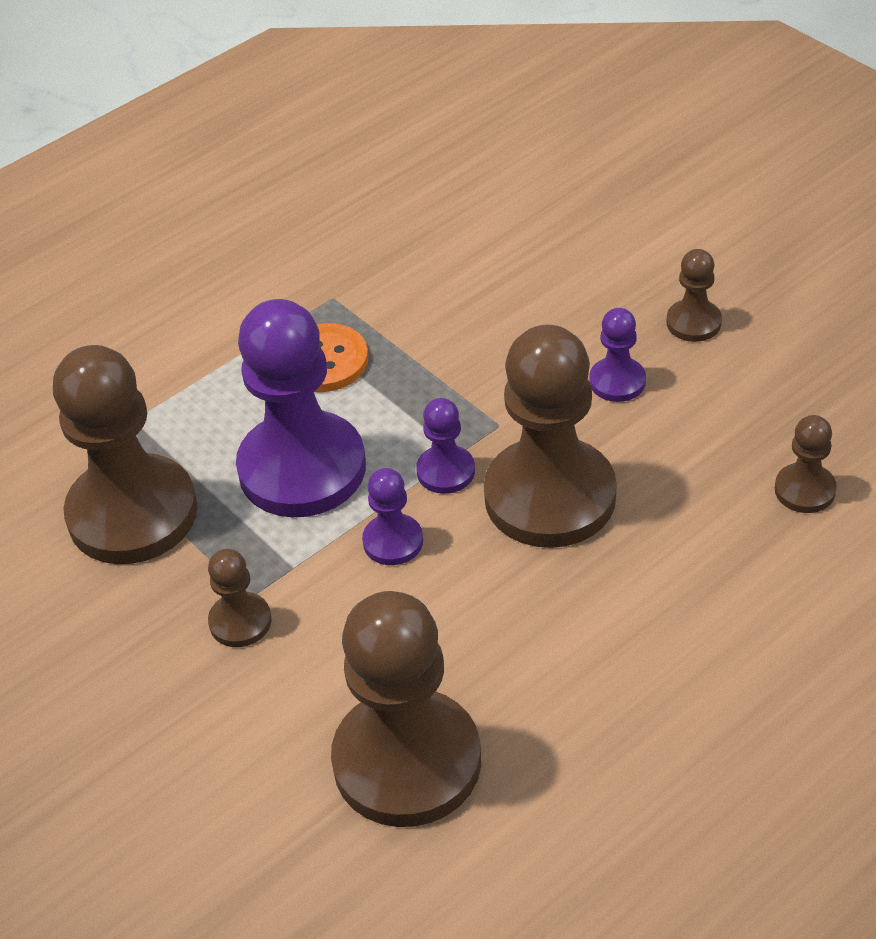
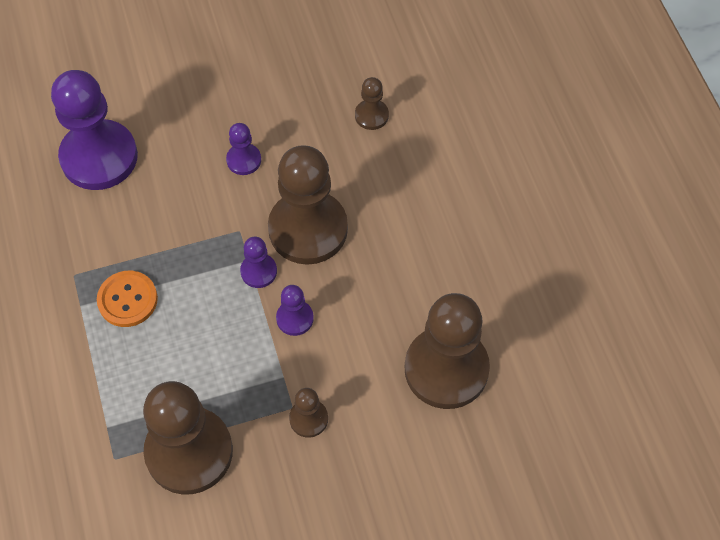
camera: 70 degrees left, 15 degrees up
(302, 468) = (210, 344): purple pawn -> purple pawn (99, 157)
(693, 322) = (223, 104): brown pawn -> none

